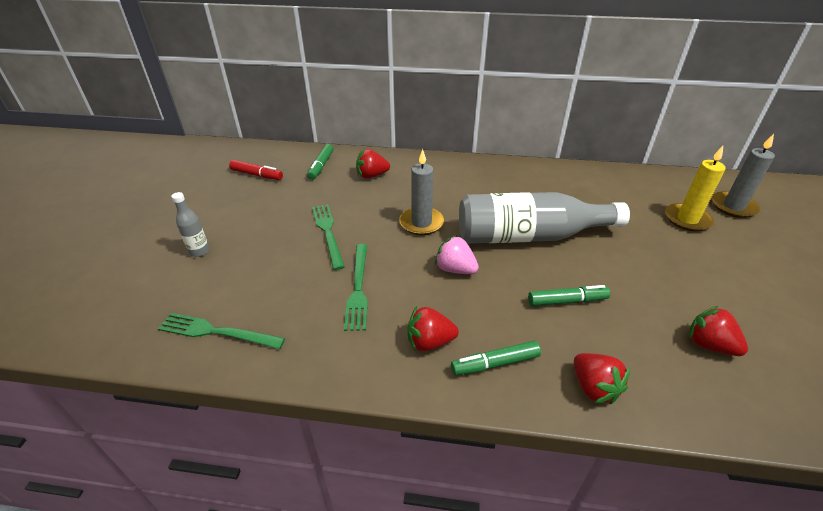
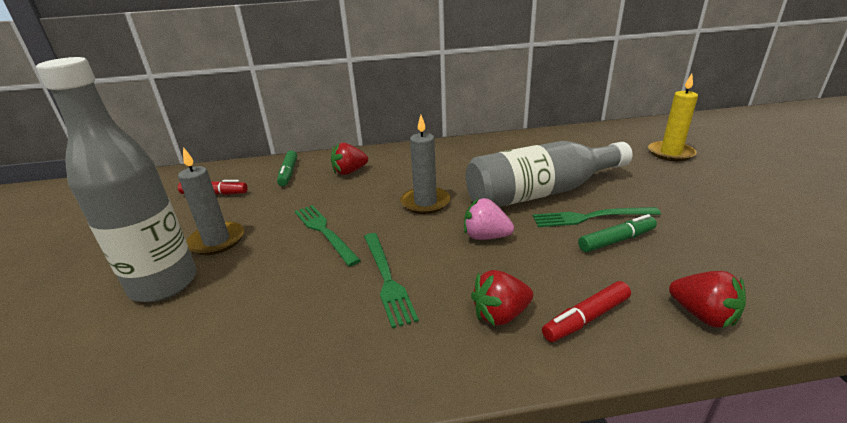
camera: 15 degrees left, 10 degrees down
(199, 251) = (164, 284): grey bottle -> grey bottle, size x2.45
(217, 332) = (219, 373): green fork -> green fork (590, 217)
(495, 363) = (586, 318): green marker -> red marker
(709, 345) = (772, 248): red strawberry -> none
(733, 207) = (699, 137): grey candle -> grey candle (217, 241)

